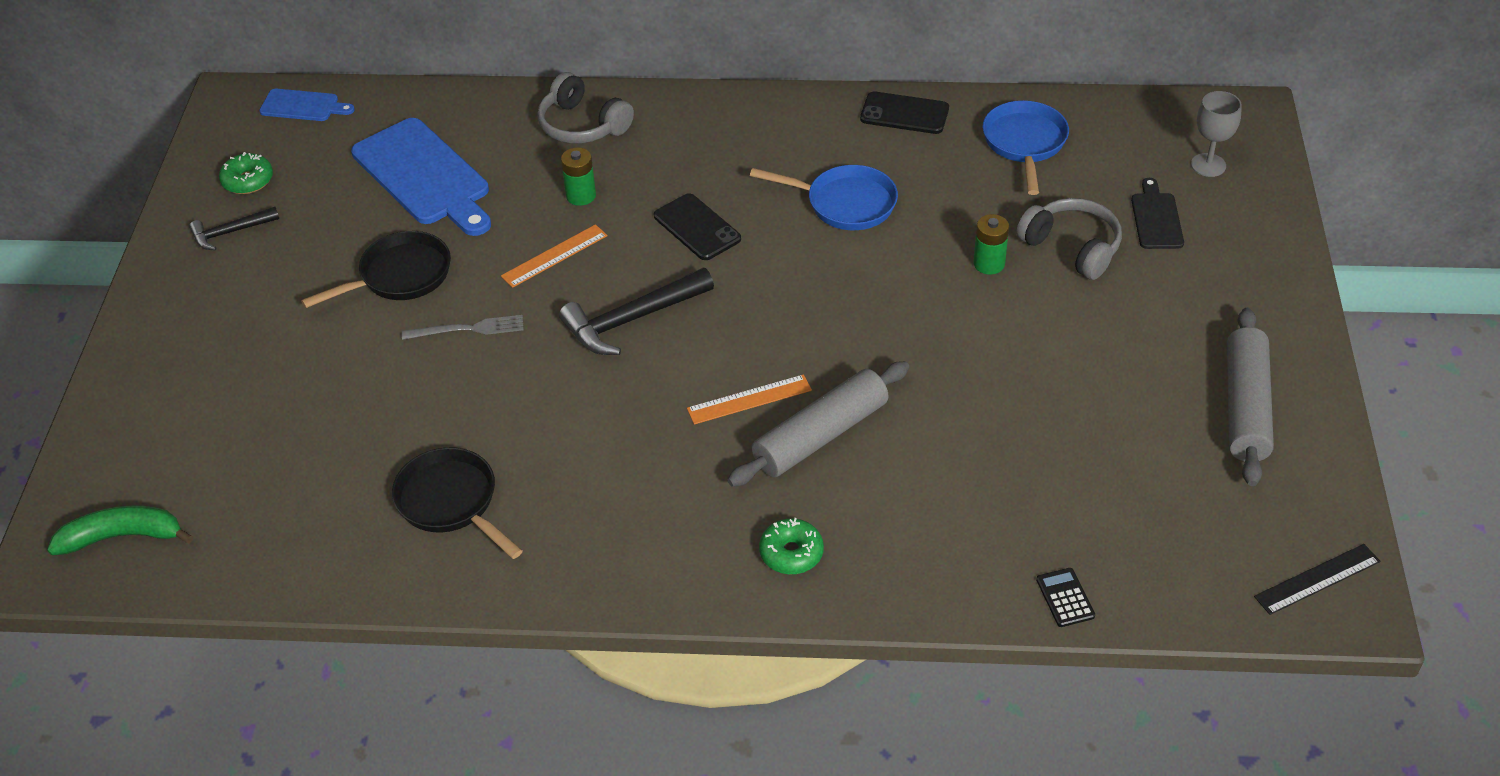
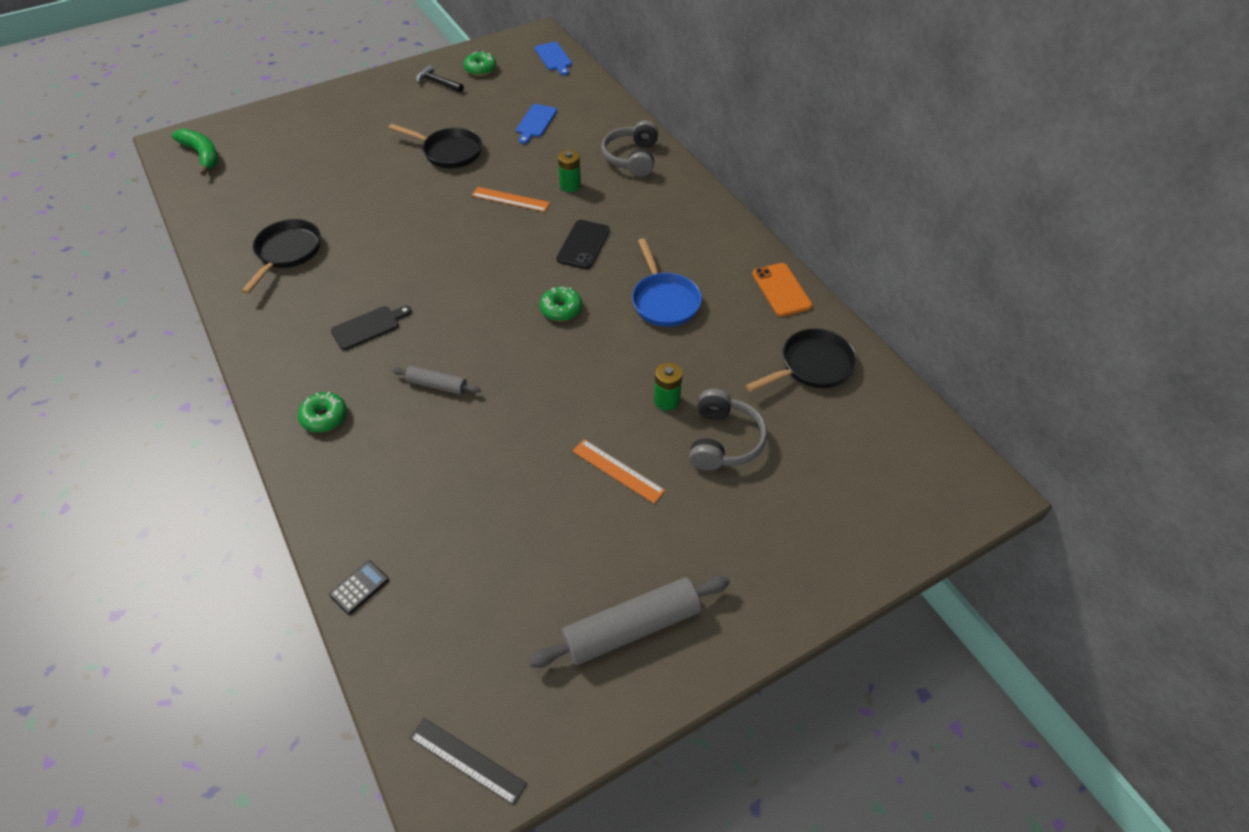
camera: 55 degrees right, 5 degrees up
(424, 176) = (535, 122): blue cutting board -> blue cutting board, size x0.51
(467, 329) = (425, 195): grey fork -> none
(631, 320) = (480, 254): black hammer -> none
(749, 400) = (447, 337): orange ruler -> orange ruler (617, 471)
(787, 288) = (561, 309): none -> green donut
(820, 435) = (437, 385): grey rolling pin -> grey rolling pin, size x0.54
(904, 114) = (781, 290): black phone -> orange phone
(1025, 144) = (812, 366): blue pan -> black pan
(1156, 218) = (801, 479): black cutting board -> black cutting board (368, 327)
(1208, 165) = (895, 488): grey goblet -> none

